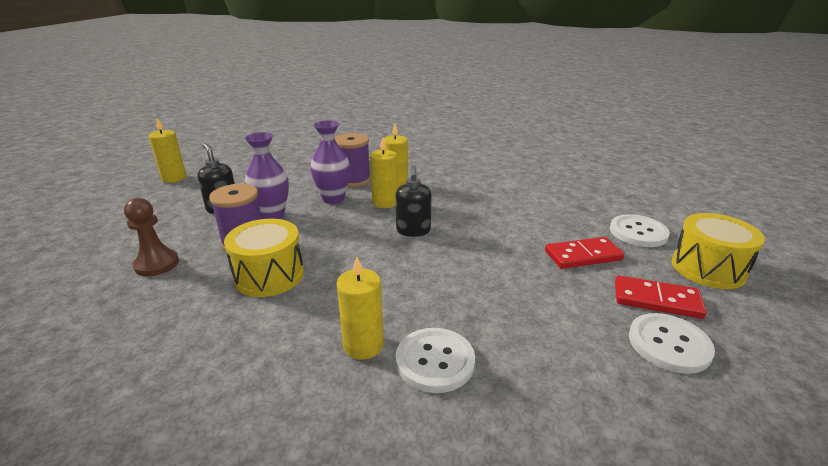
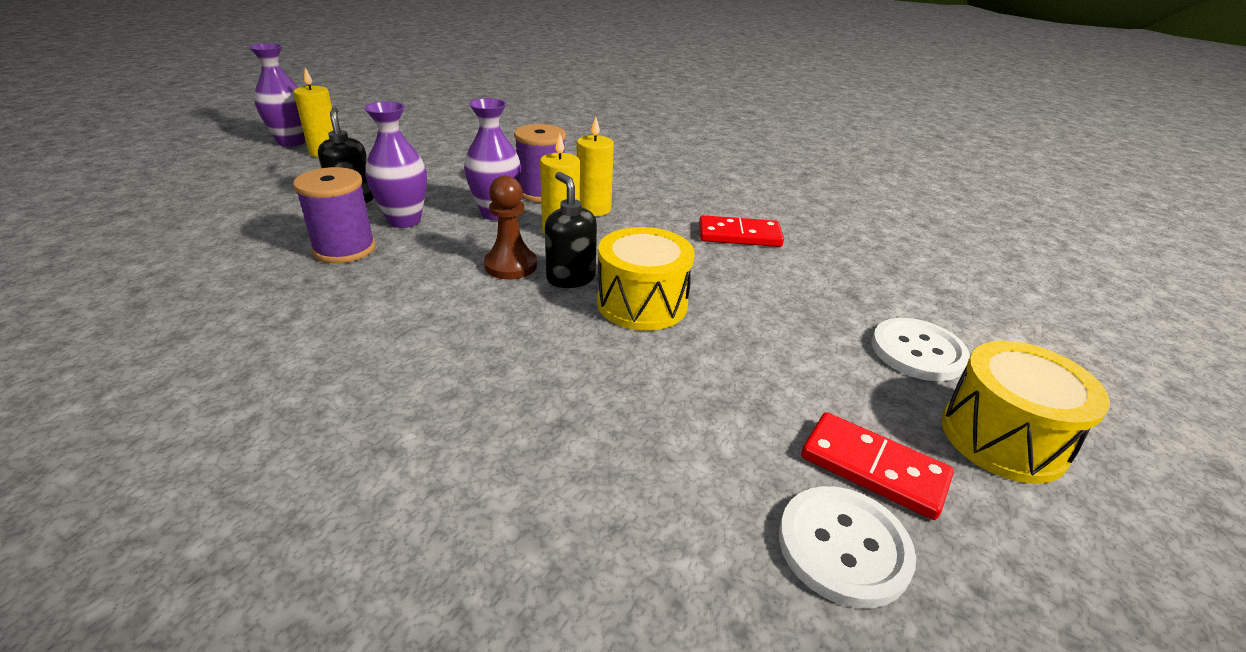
camera: 15 degrees right, 5 degrees up
(140, 175) = (291, 142): none -> purple vase
(157, 264) = (226, 256): brown pawn -> brown pawn (511, 265)
(269, 275) = (342, 299): yellow drum -> yellow drum (642, 303)
(363, 345) = (387, 423): yellow candle -> none
(413, 231) = (570, 278): black soap dispenser -> black soap dispenser turned 135 degrees clockwise
(435, 361) = (464, 472): white button -> none
(583, 256) = (798, 369): red domino -> red domino (739, 235)

